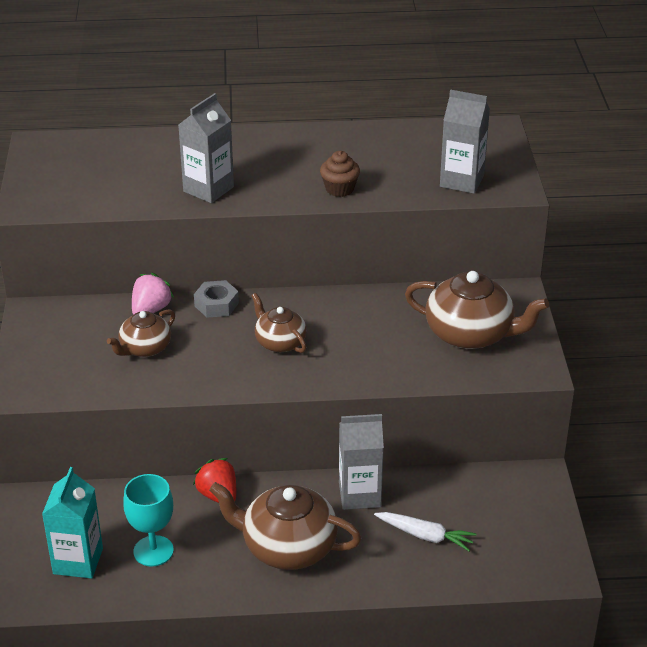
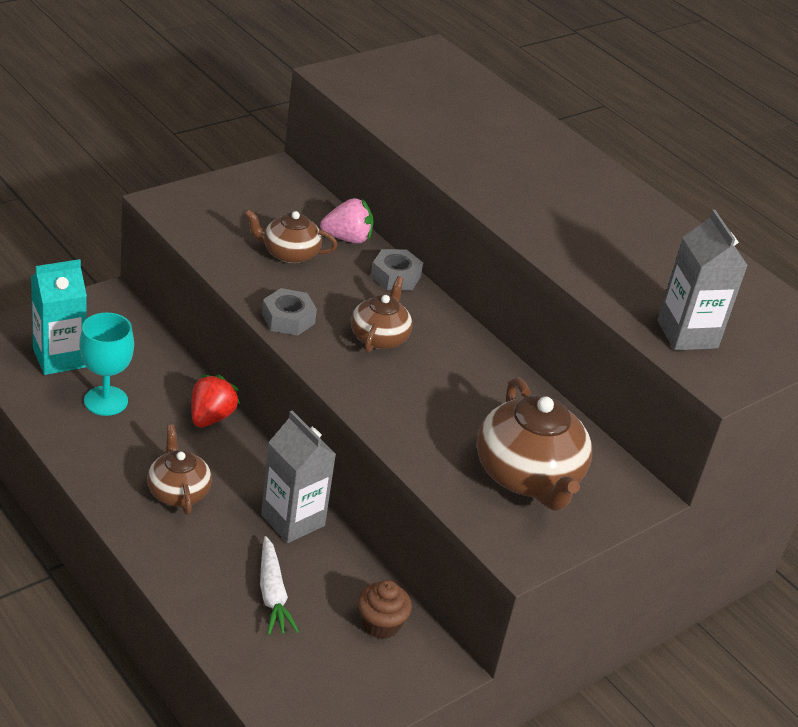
camera: 50 degrees right, 0 degrees up
(208, 189) = (475, 167): grey carton -> none
(223, 380) = (288, 319): none -> grey nut
(287, 547) = (178, 492): brown teapot -> brown teapot, size x0.59
(339, 189) = (571, 250): brown cupcake -> brown cupcake (380, 624)

